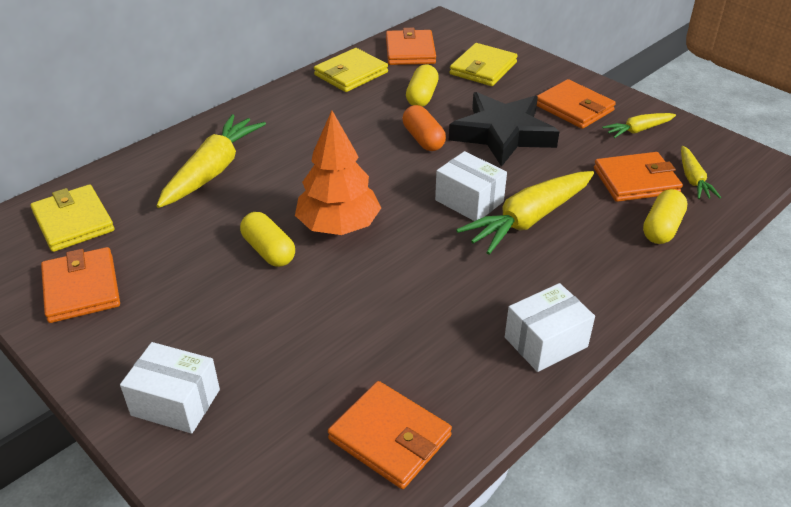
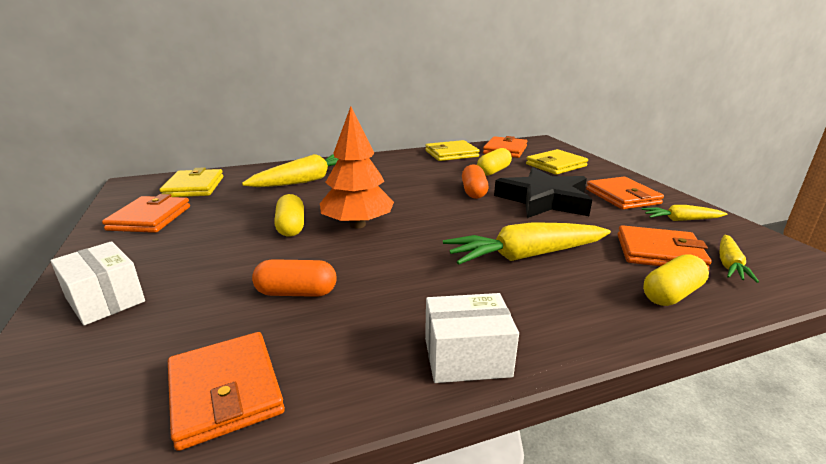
camera: 25 degrees right, 15 degrees down
(356, 330) = (296, 292): none -> orange capsule
(469, 201) = (480, 232): white box -> none

